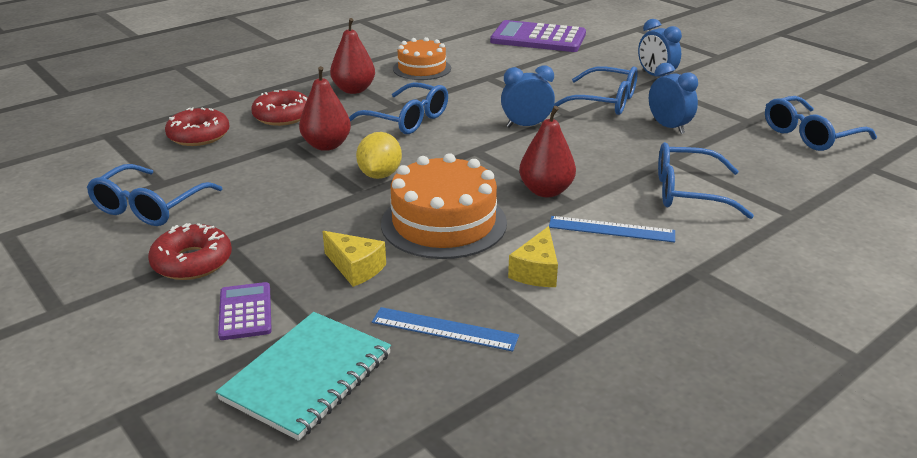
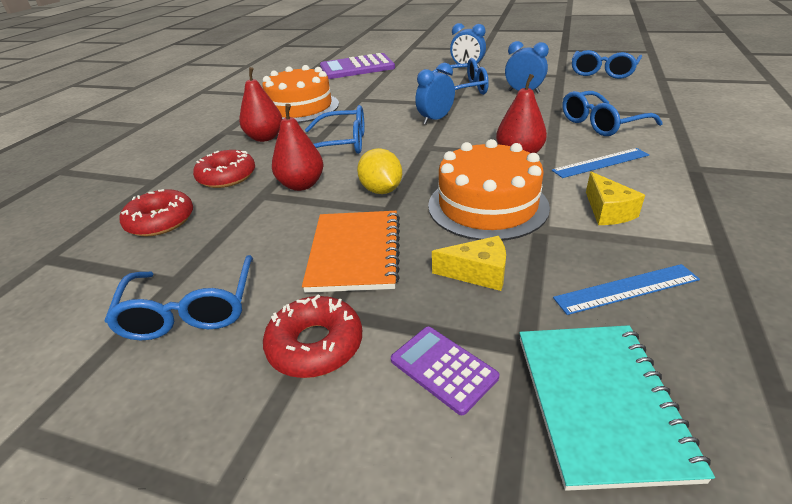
camera: 30 degrees left, 5 degrees up
(293, 215) = (355, 252): none -> orange notebook
(422, 68) = (300, 108): orange cake -> orange cake, size x1.53

